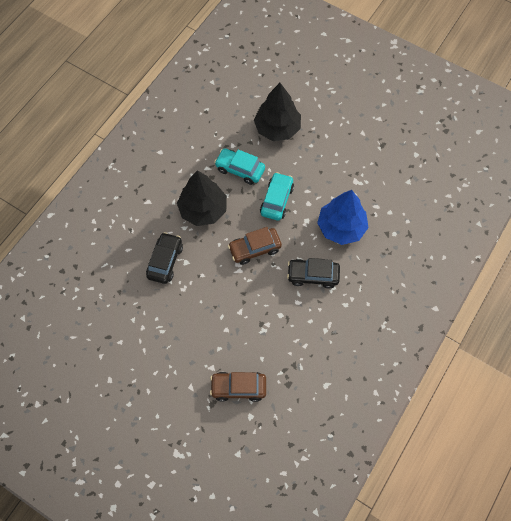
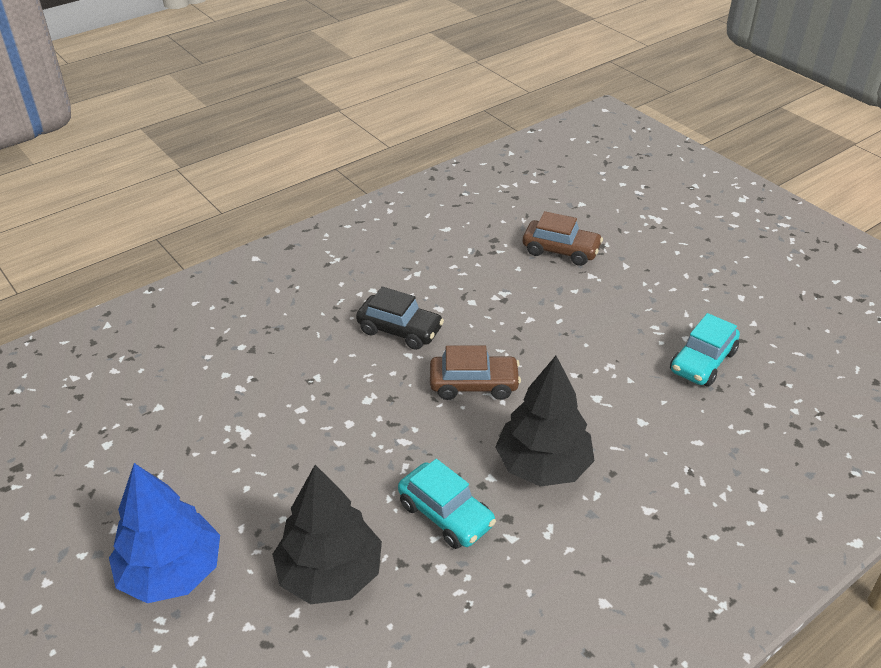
camera: 160 degrees left, 25 degrees down
(165, 261) = (632, 407): black car -> none
(276, 200) = (401, 443): turquoise car -> turquoise car (702, 362)
(341, 227) = (317, 375): blue tree -> blue tree (171, 572)

